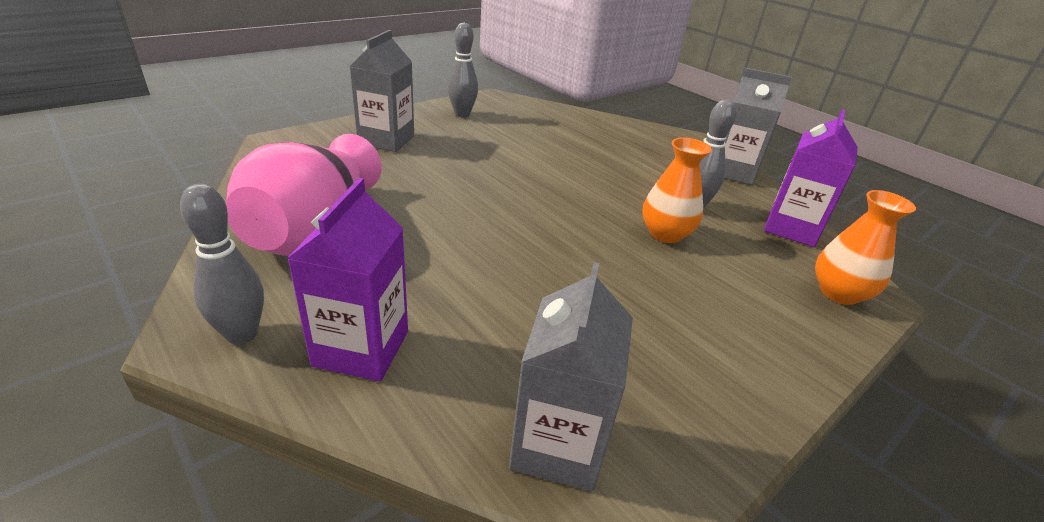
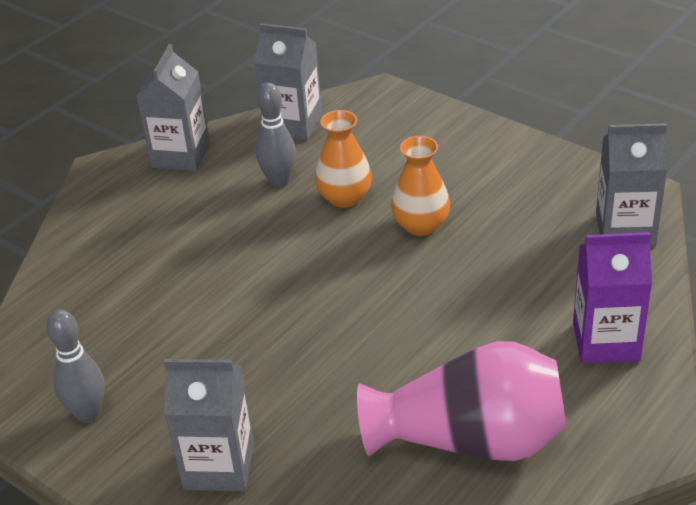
camera: 95 degrees left, 5 degrees up
(242, 334) = (635, 415): grey bowling pin -> none
(791, 228) = (293, 124): purple carton -> grey carton
(838, 293) = (388, 108): orange vase -> orange vase (421, 225)

